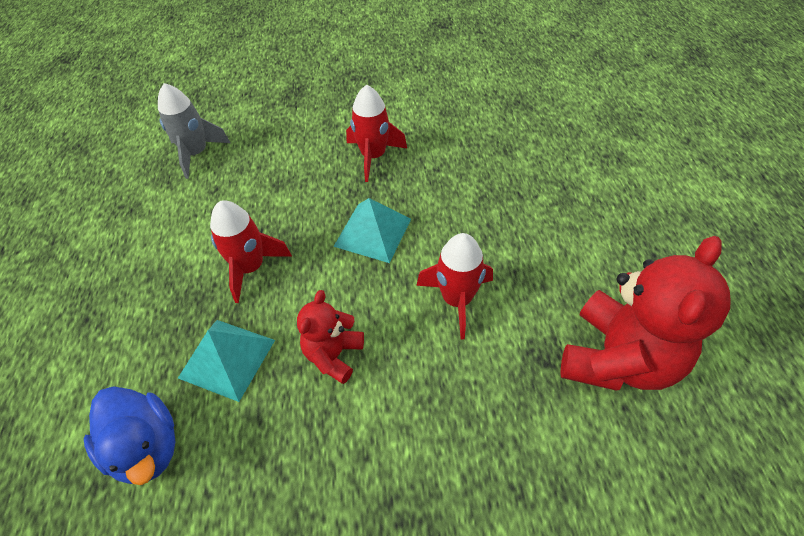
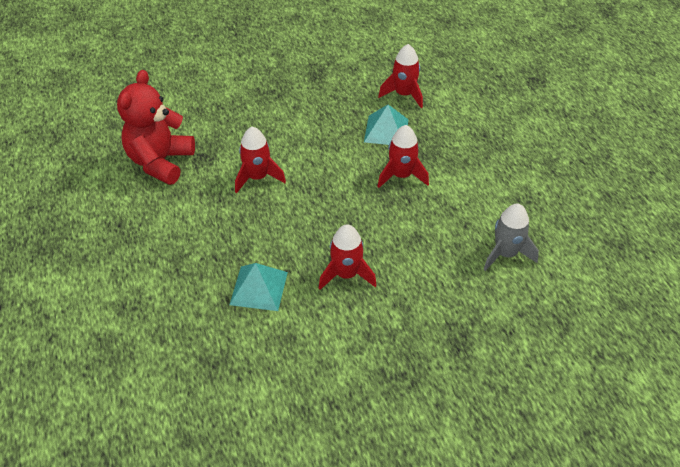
camera: 165 degrees right, 5 degrees down
(147, 447) = (404, 95): blue duck -> red rocket
(334, 355) = (326, 140): red teddy bear -> none
(372, 232) = (325, 210): turquoise pyramid -> turquoise pyramid (259, 288)

